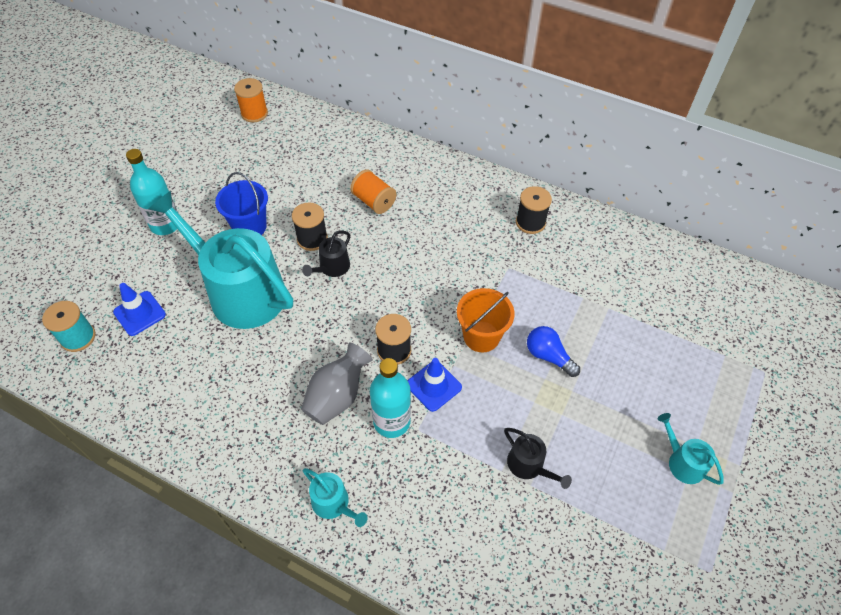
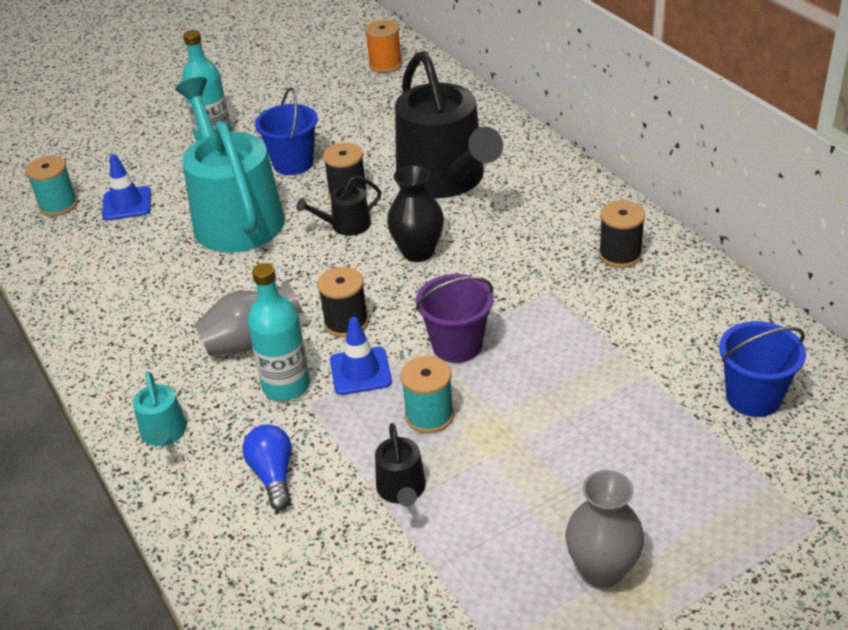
camera: 35 degrees right, 15 degrees down
(373, 201) = (445, 179): orange spool -> black watering can
(400, 271) = (418, 252): none -> black vase
(481, 336) = (457, 345): orange bucket -> purple bucket
(504, 400) = (429, 415): none -> turquoise spool
(548, 356) = (522, 394): blue light bulb -> blue light bulb (273, 475)
(676, 299) = (753, 397): none -> blue bucket
(682, 462) = (602, 570): turquoise watering can -> grey vase

